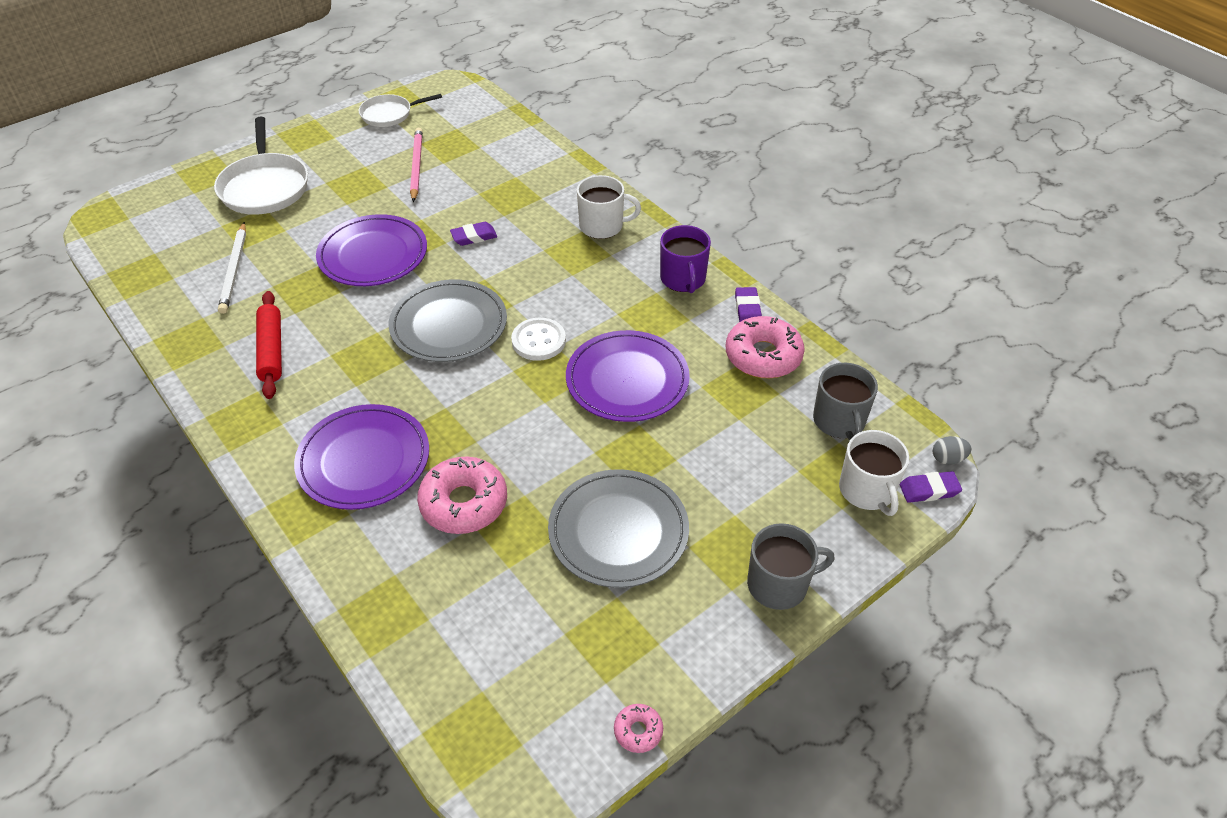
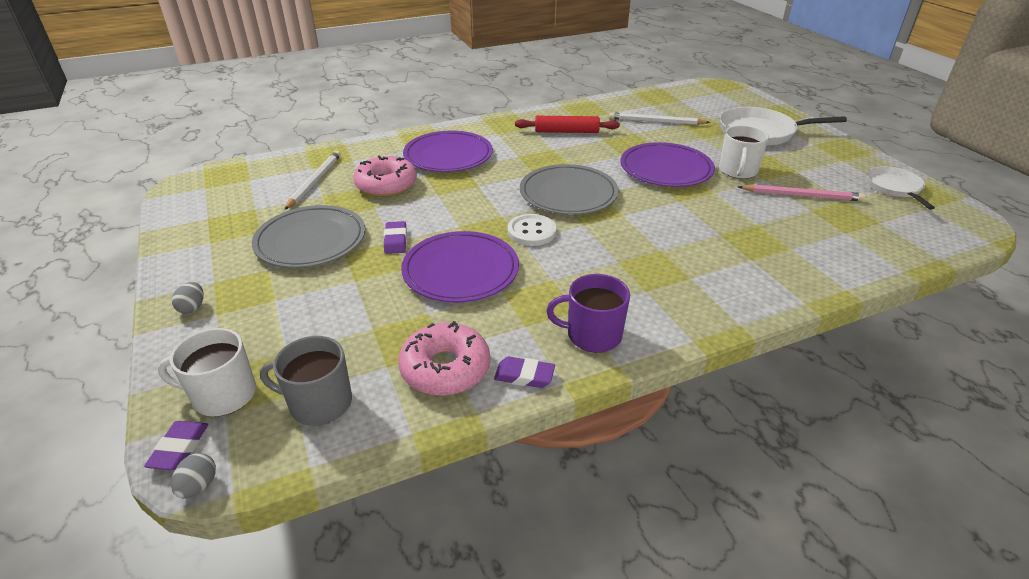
camera: 105 degrees right, 10 degrees down
(471, 594) = (314, 181): none -> white pencil
(474, 237) = (686, 215): purple eraser -> purple eraser (395, 240)
(602, 226) = (697, 293): white mug -> white mug (737, 171)
(638, 731) = (165, 224): pink donut -> none
(779, 584) = (192, 307): grey mug -> grey egg

